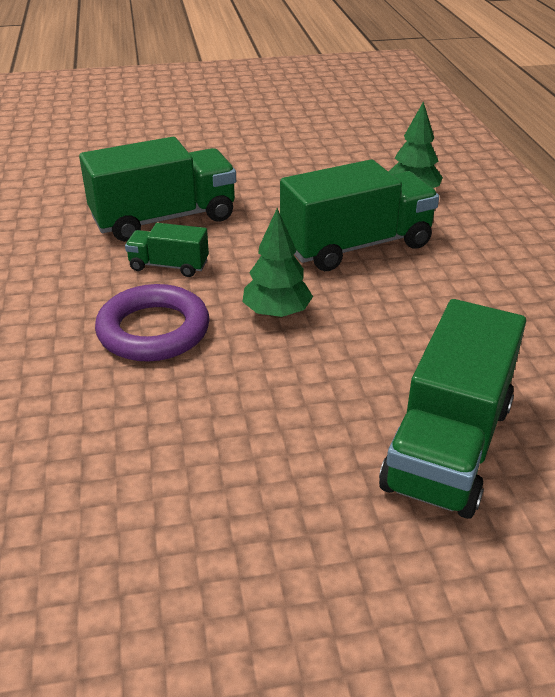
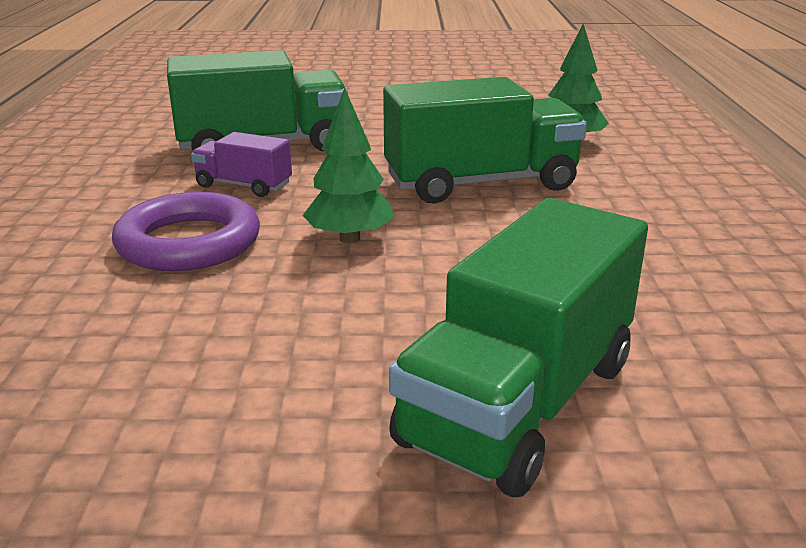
camera: 10 degrees right, 10 degrees down
(169, 266) = (244, 186): green truck -> purple truck

